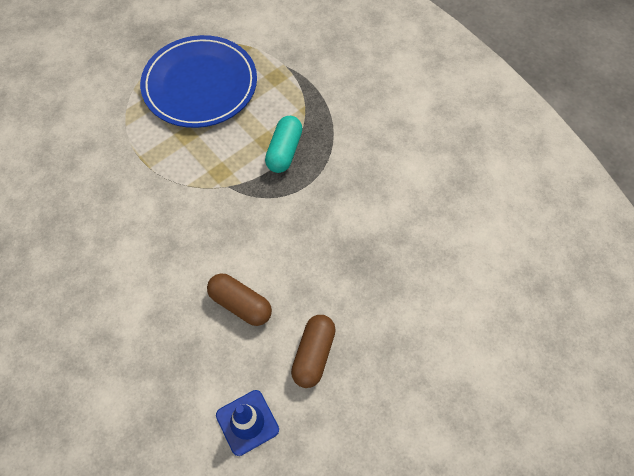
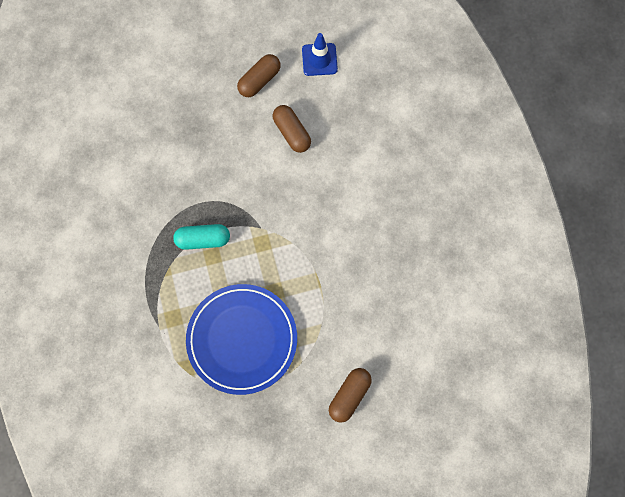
camera: 155 degrees left, 10 degrees up
(76, 80) = (349, 396): none -> brown capsule
(284, 151) = (203, 240): turquoise capsule -> turquoise capsule turned 45 degrees clockwise

